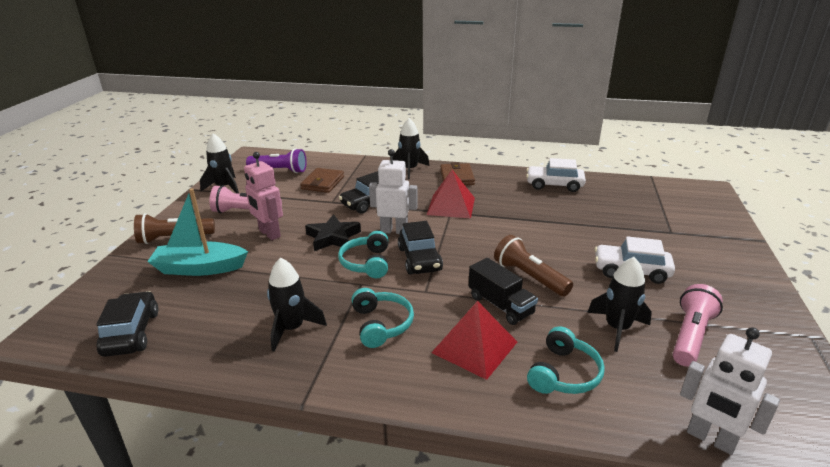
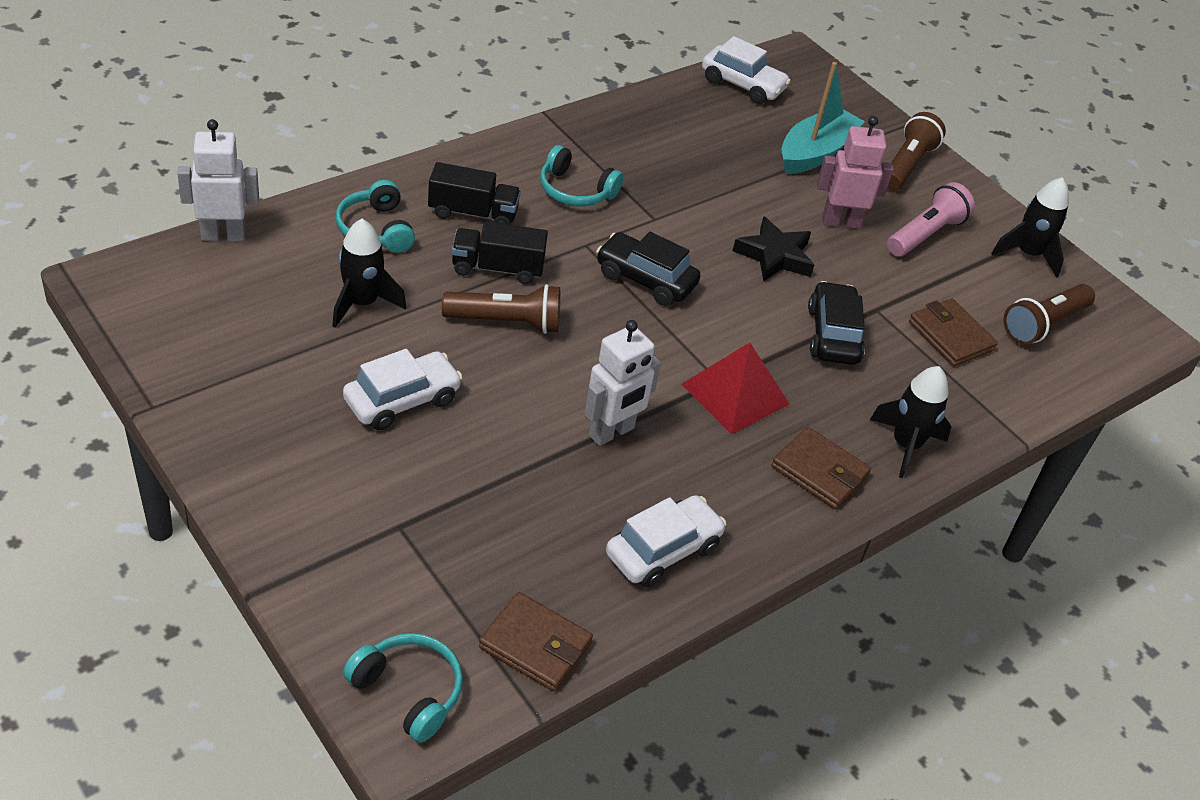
camera: 125 degrees right, 15 degrees up
(131, 333) = (742, 85): black car -> white car
(279, 171) = (1043, 324): purple flashlight -> brown flashlight
(292, 328) = (638, 149): black rocket -> none
(367, 263) = (687, 244): turquoise headphones -> turquoise headphones (409, 691)
(394, 231) = (732, 305): white robot -> white robot (612, 432)
(474, 347) = (473, 213): red pyramid -> black truck
(636, 186) = (535, 645): none -> brown wallet
(691, 336) = (283, 334): pink flashlight -> none

